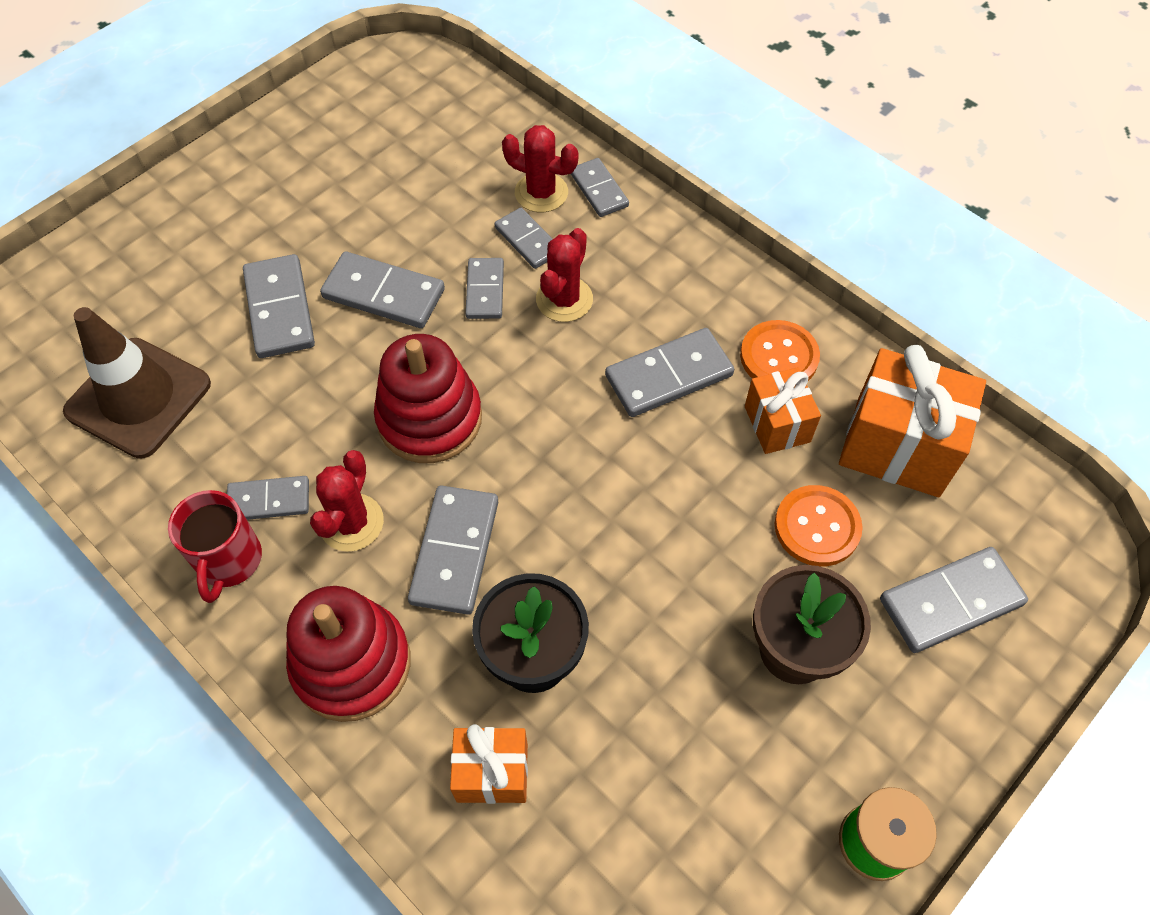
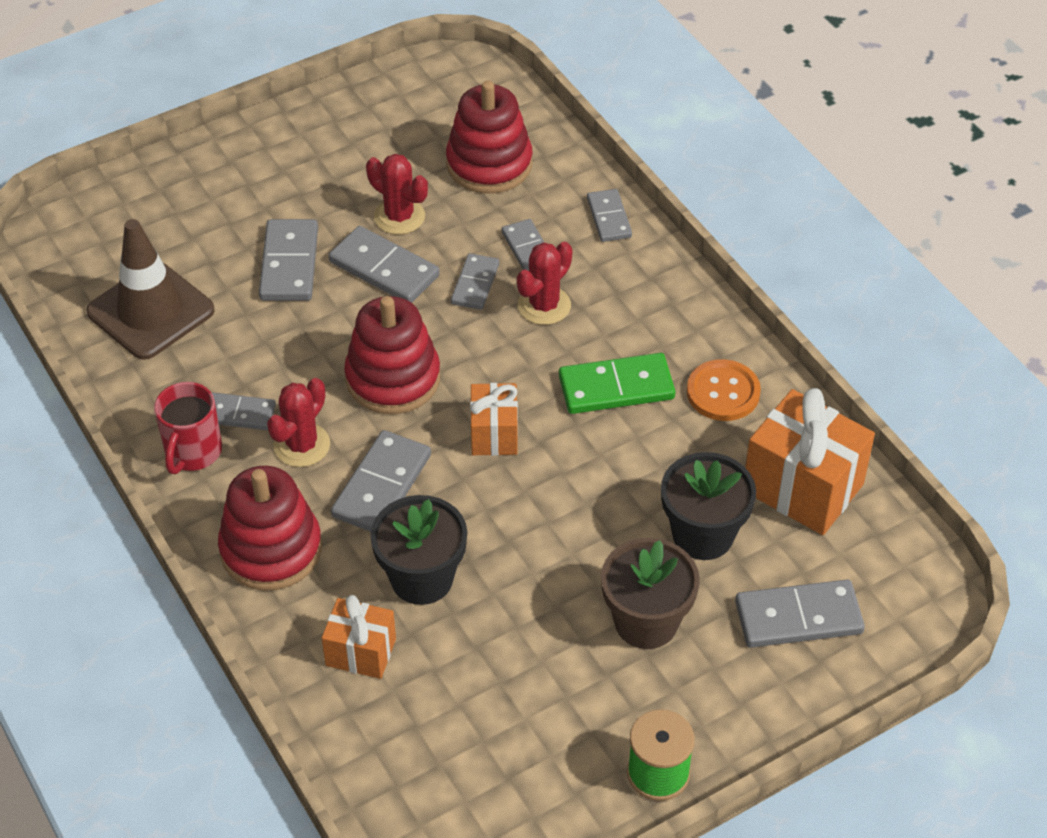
camera: 15 degrees right, 10 degrees down
(459, 156) = (489, 164): none -> red stacking toy
(541, 193) = (554, 210): red cactus -> red cactus (399, 216)
(668, 375) = (616, 387): grey domino -> green domino
(777, 424) = (699, 446): orange gift -> orange gift (494, 434)
(817, 527) = (703, 535): orange button -> black flower pot

